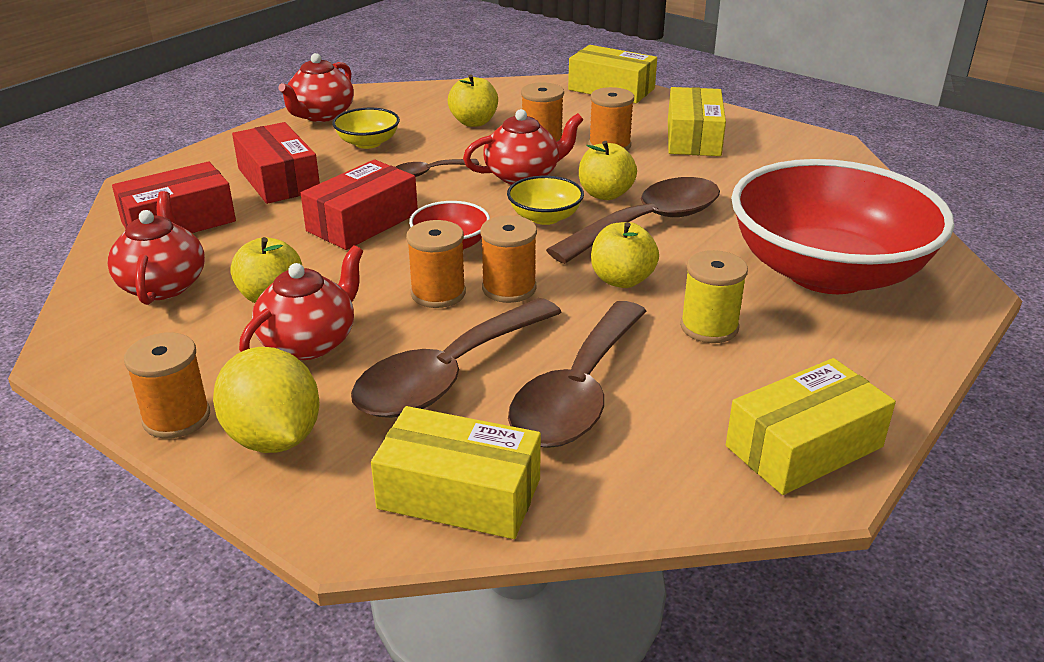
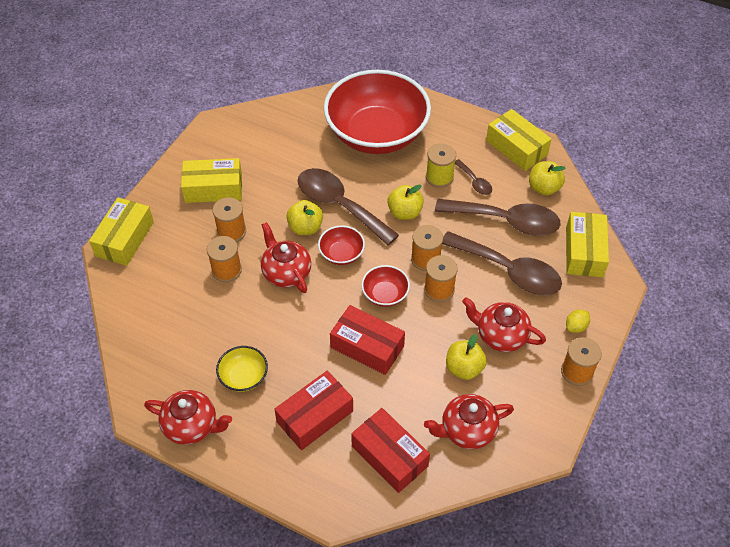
camera: 100 degrees left, 20 degrees up
(274, 438) = (576, 327): yellow lemon -> yellow lemon, size x0.48
(429, 172) = (289, 326): brown spoon -> brown spoon (474, 182)
(473, 122) = (198, 316): yellow apple -> yellow apple (544, 188)
(545, 217) = (341, 254): yellow bowl -> red bowl

